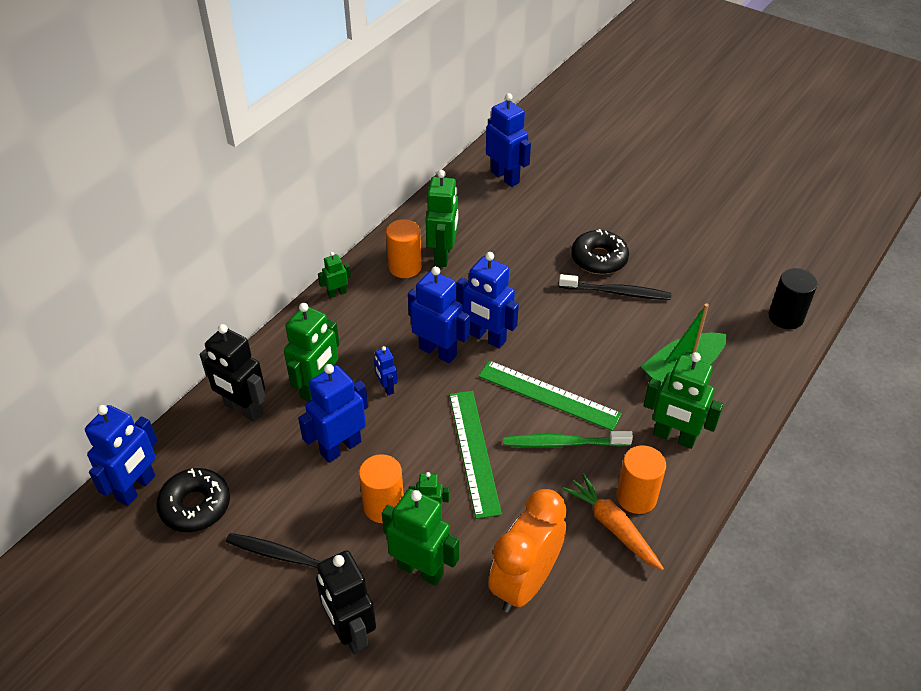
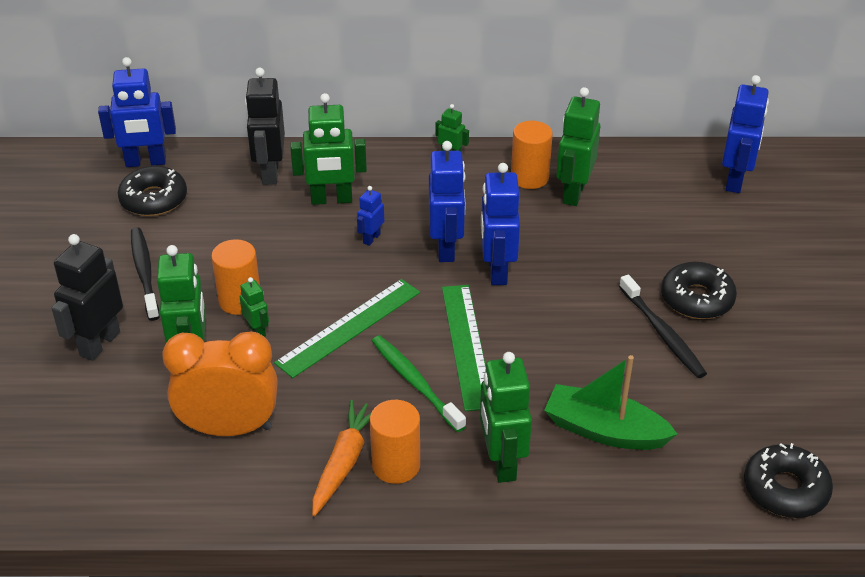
camera: 55 degrees right, 5 degrees down
(340, 447) = (279, 245): blue robot -> none
(443, 255) = (573, 193): green robot -> green robot turned 135 degrees clockwise
(785, 317) = (785, 489): black cylinder -> black donut

